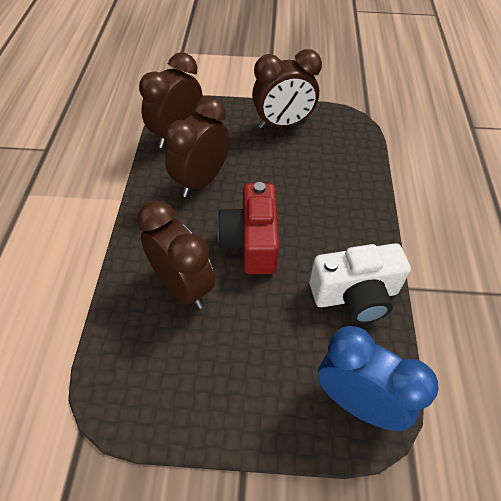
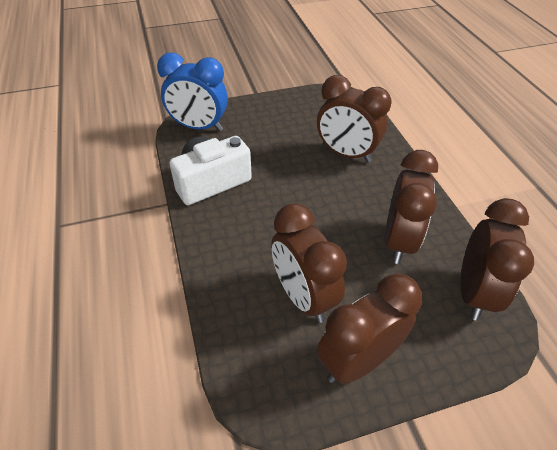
camera: 160 degrees right, 5 degrees down
(251, 242) = (313, 197): red camera -> none
(301, 165) = (303, 296): none -> brown clock

